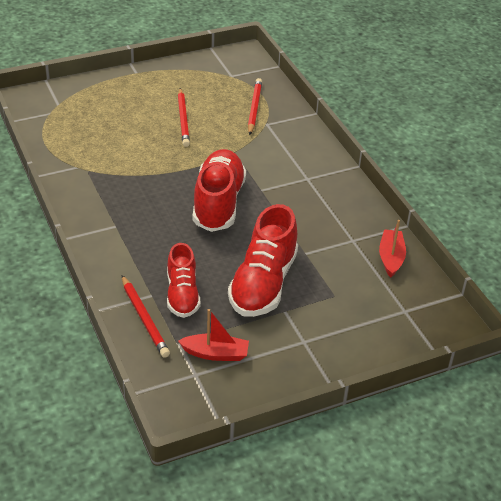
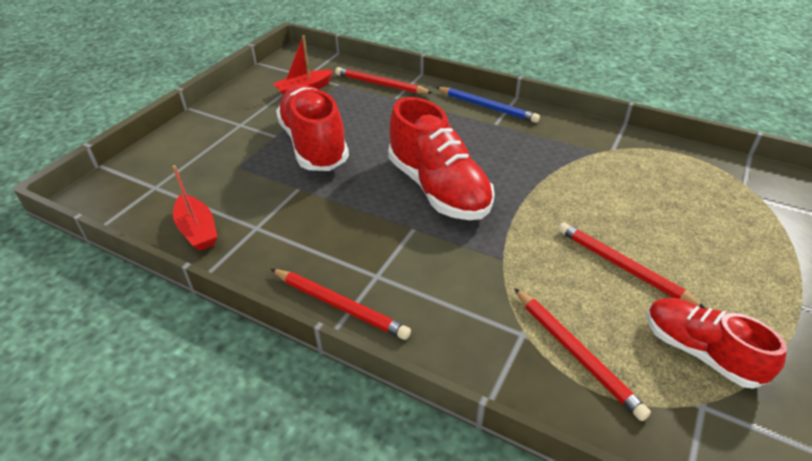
camera: 145 degrees right, 0 degrees up
(97, 243) = (487, 107): none -> blue pencil
(182, 295) = (372, 108): red shoe -> red shoe (700, 351)
(338, 175) = (340, 305): none -> red pencil

